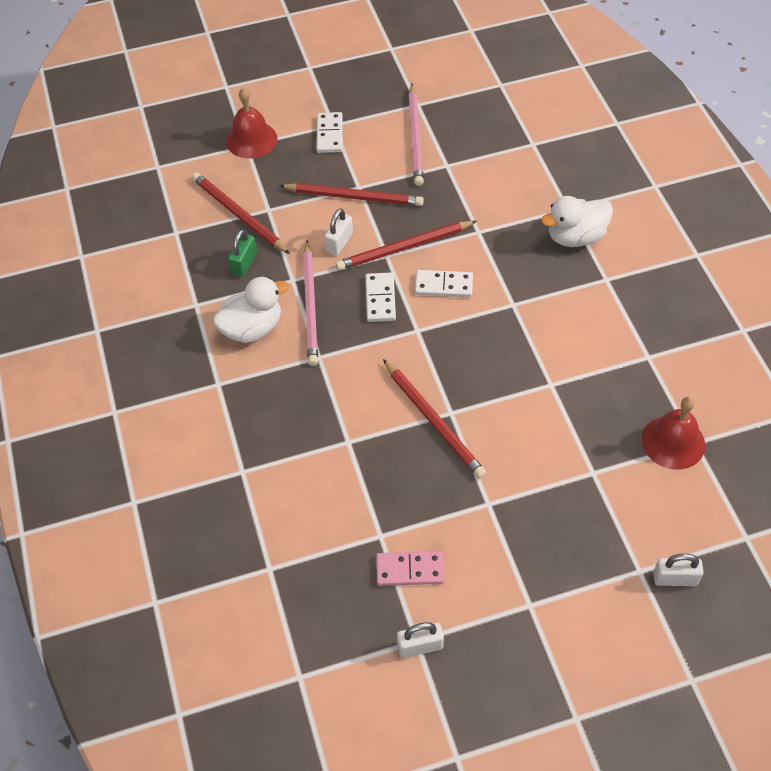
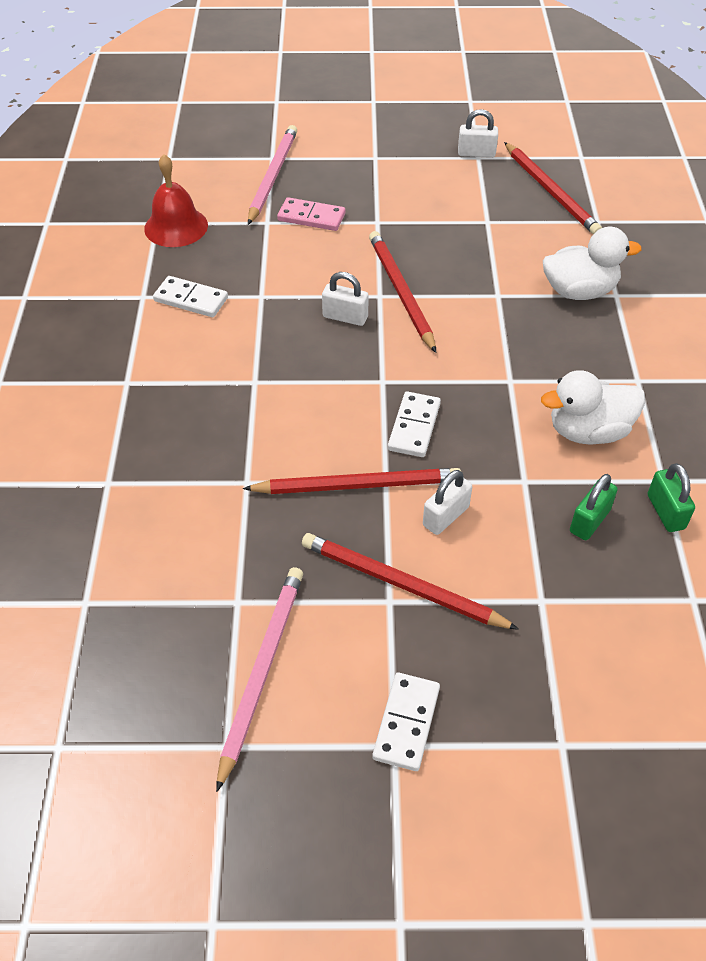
camera: 165 degrees left, 5 degrees down
(194, 282) = (665, 512): none -> green padlock
(239, 215) = (590, 603): red pencil -> red pencil (551, 191)
(251, 139) = (551, 755): red bell -> none
(310, 305) = (506, 441): pink pencil -> pink pencil (272, 176)
(410, 570) = (468, 195): pink domino -> pink domino (311, 217)
(444, 286) = (327, 423): white domino -> white domino (191, 299)
(575, 237) = (125, 441): white duck -> white duck (579, 291)
(674, 578) = (247, 148): white padlock -> white padlock (345, 317)

